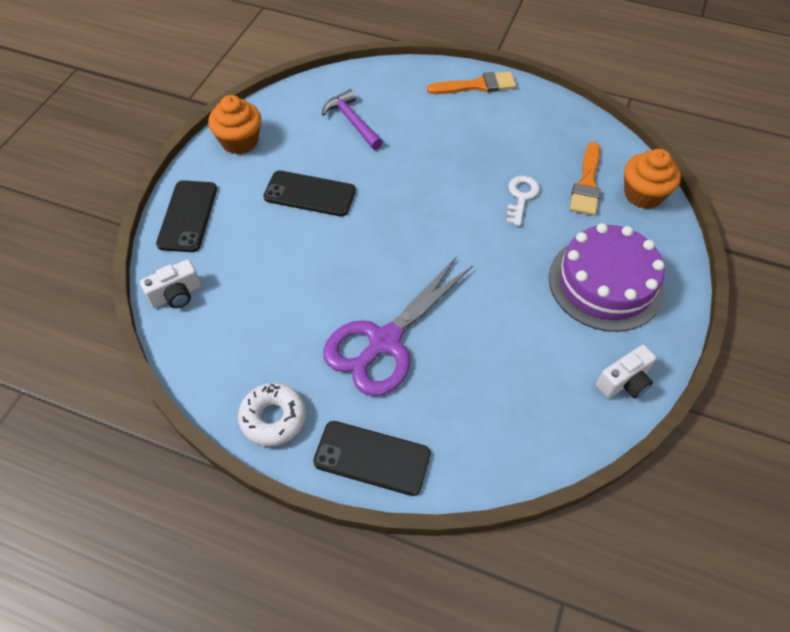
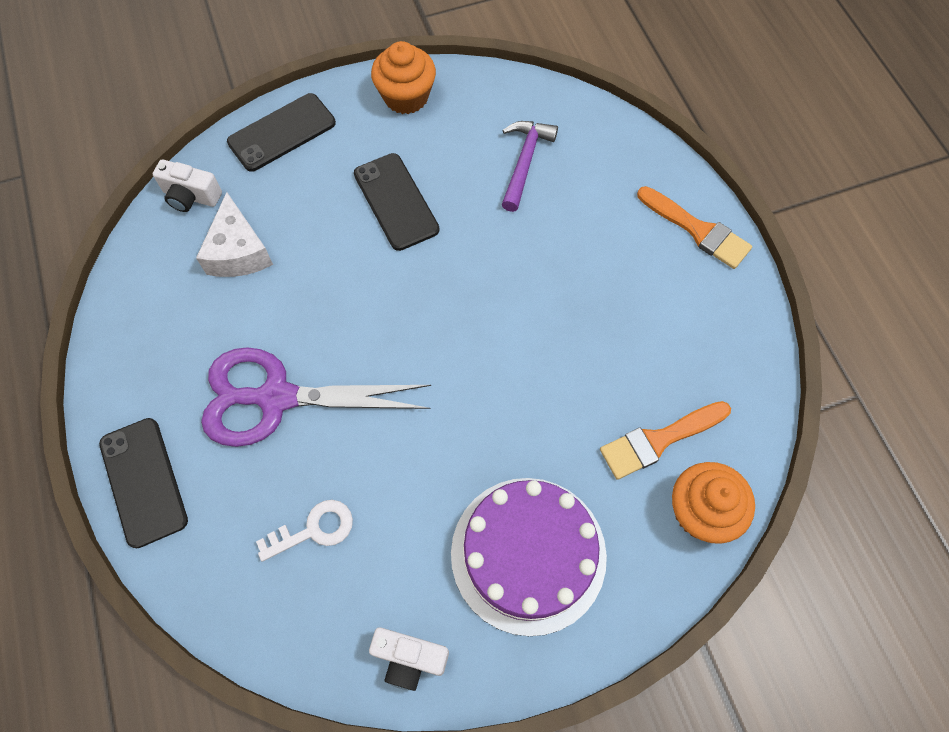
camera: 50 degrees right, 10 degrees up
(252, 295) = (238, 251): none -> white cheese
(273, 418) = (125, 371): white donut -> none
(521, 197) = (573, 388): white key -> white key (314, 529)

